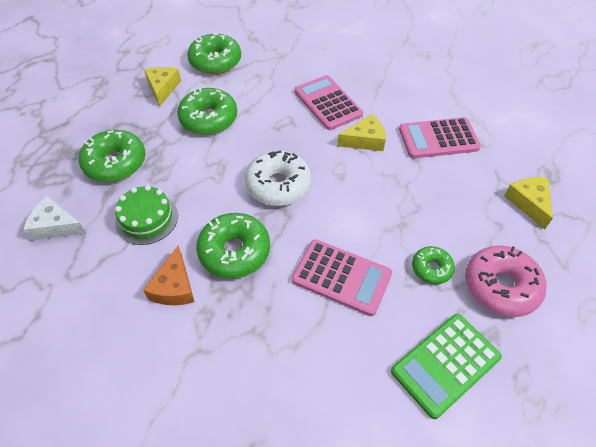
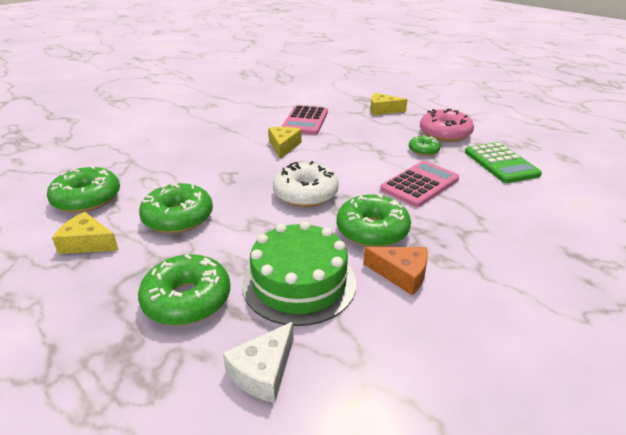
camera: 70 degrees left, 20 degrees down
(147, 219) = (299, 283): green cake -> green cake, size x1.50
(327, 103) = (223, 152): pink calculator -> none

